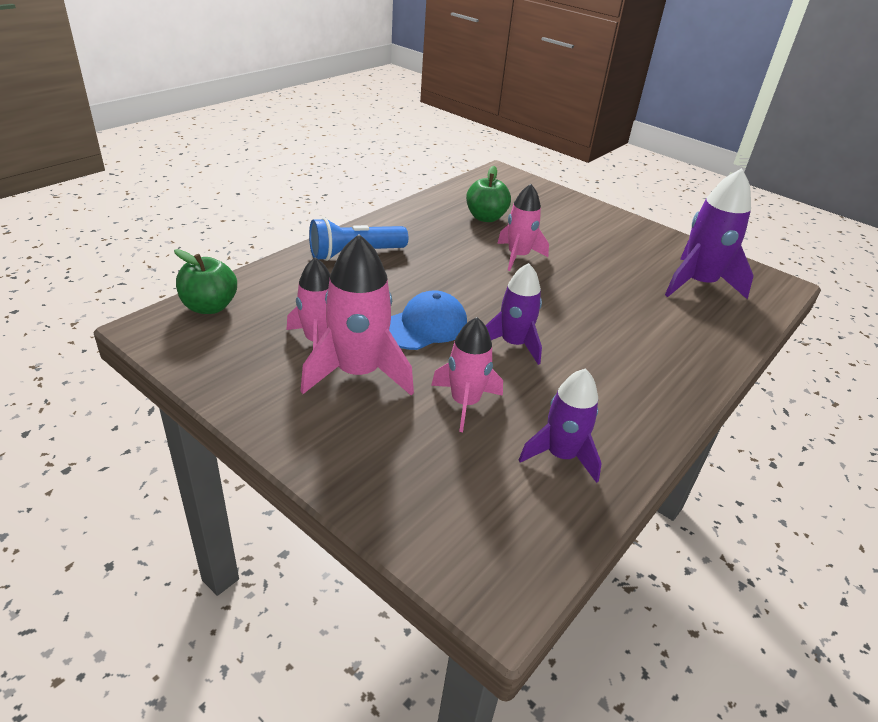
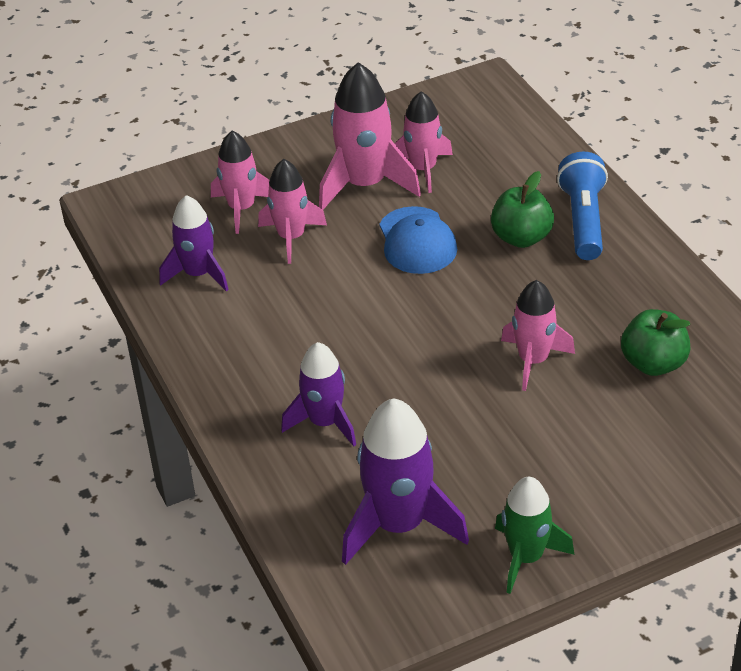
camera: 120 degrees right, 5 degrees up
(209, 307) = (508, 114): green apple -> green apple (521, 238)
(441, 454) = (242, 208): none -> pink rocket
(513, 344) = (357, 295): purple rocket -> purple rocket (324, 422)
(669, 241) = (526, 557): none -> green rocket

